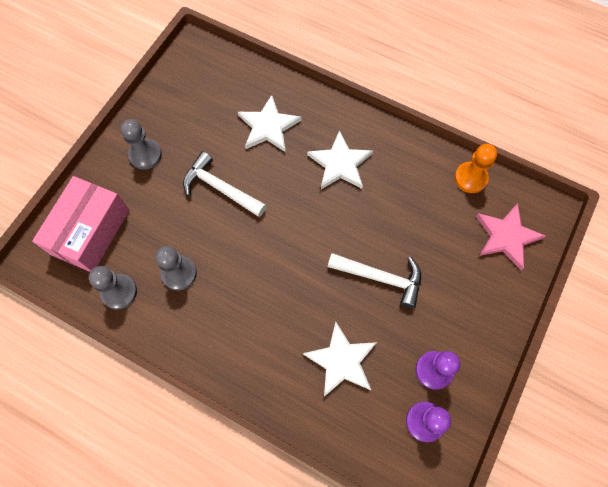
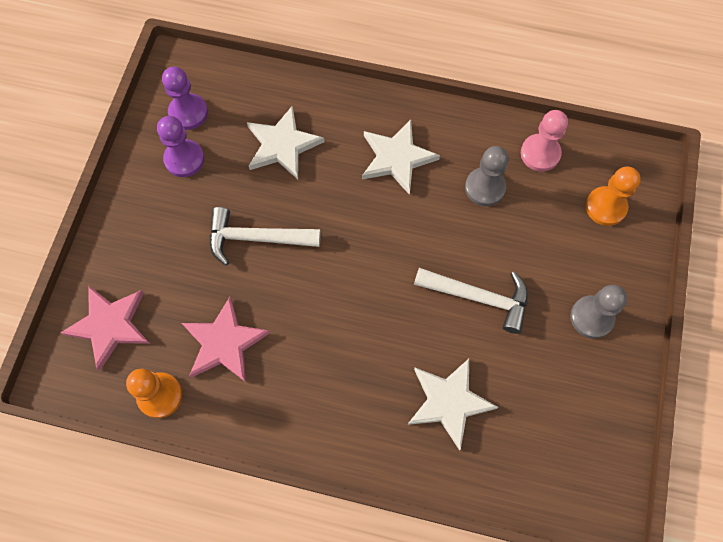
camera: 165 degrees right, 0 degrees up
(90, 232) = (605, 207): pink box -> orange pawn
(119, 292) = (540, 153): grey pawn -> pink pawn
(340, 163) = (337, 371): white star -> white star (397, 158)
(419, 202) = (224, 343): none -> pink star

